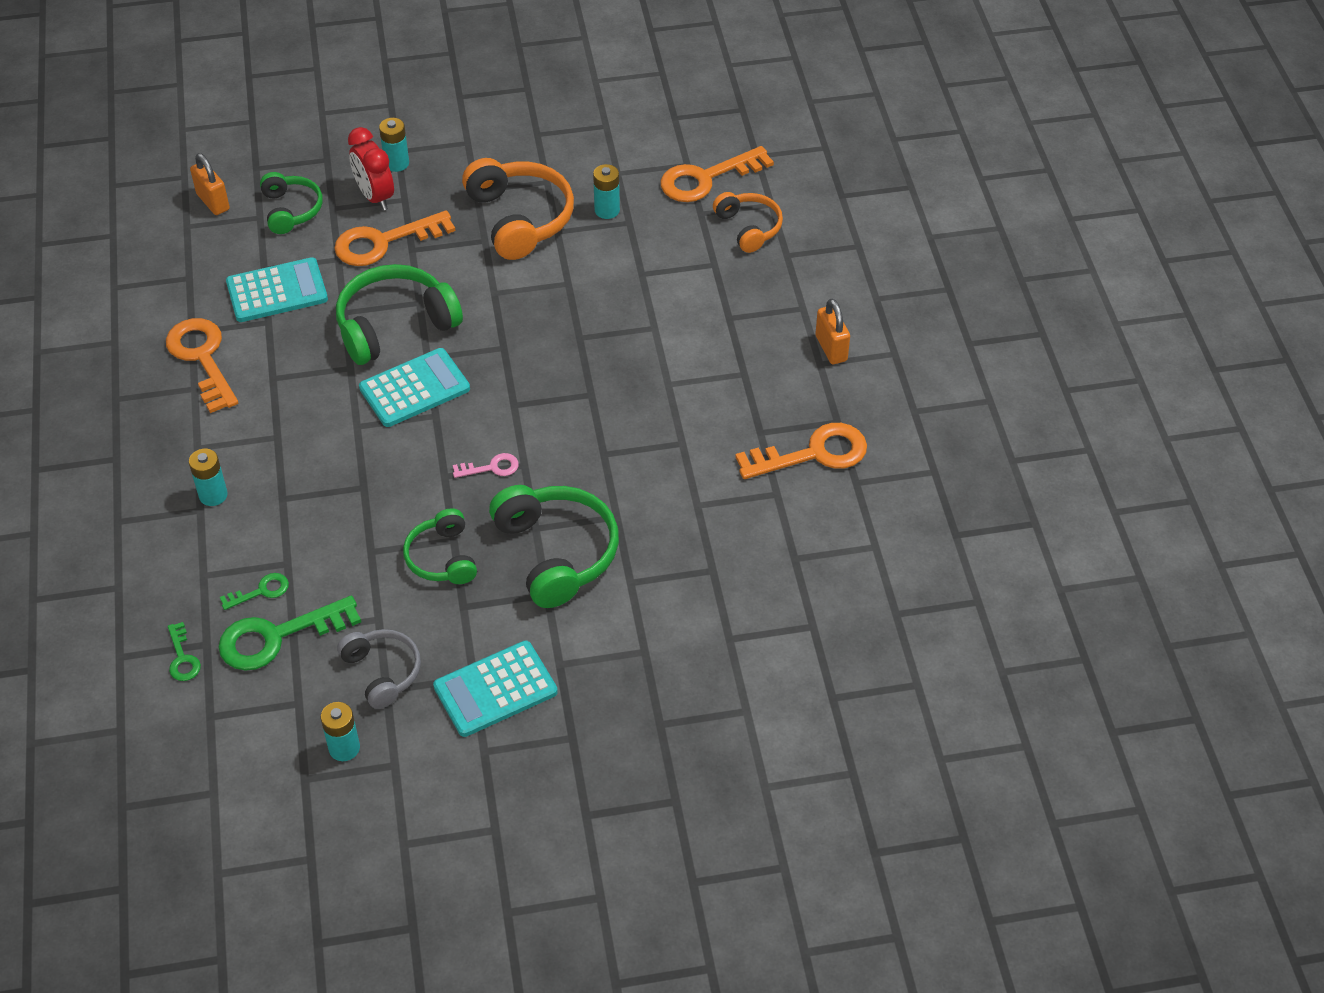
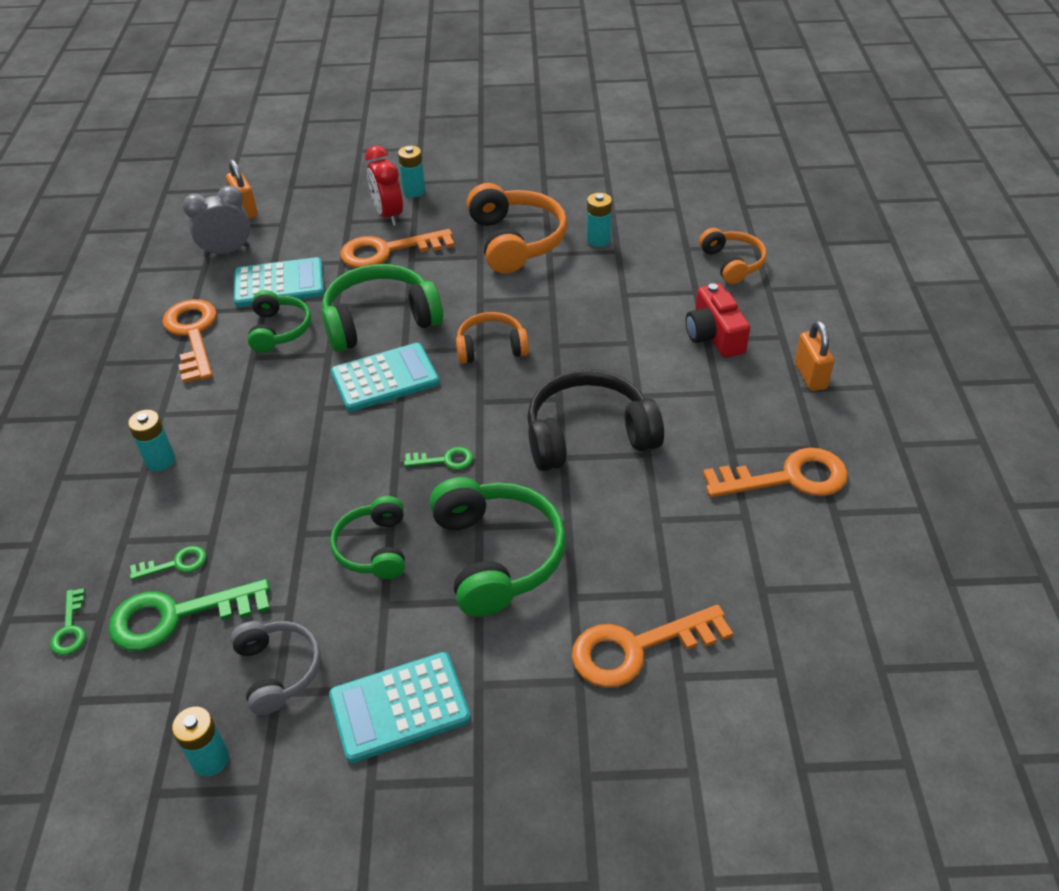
camera: 10 degrees right, 5 degrees down
(208, 256) = (227, 251): none -> grey clock
(291, 210) = (311, 220): green headphones -> green headphones (279, 330)
(491, 467) = (444, 460): pink key -> green key
(515, 345) = (491, 347): none -> orange headphones
(624, 429) = (588, 435): none -> black headphones
(707, 178) = (695, 221): orange key -> orange key (638, 648)
(736, 312) = (714, 335): none -> red camera

